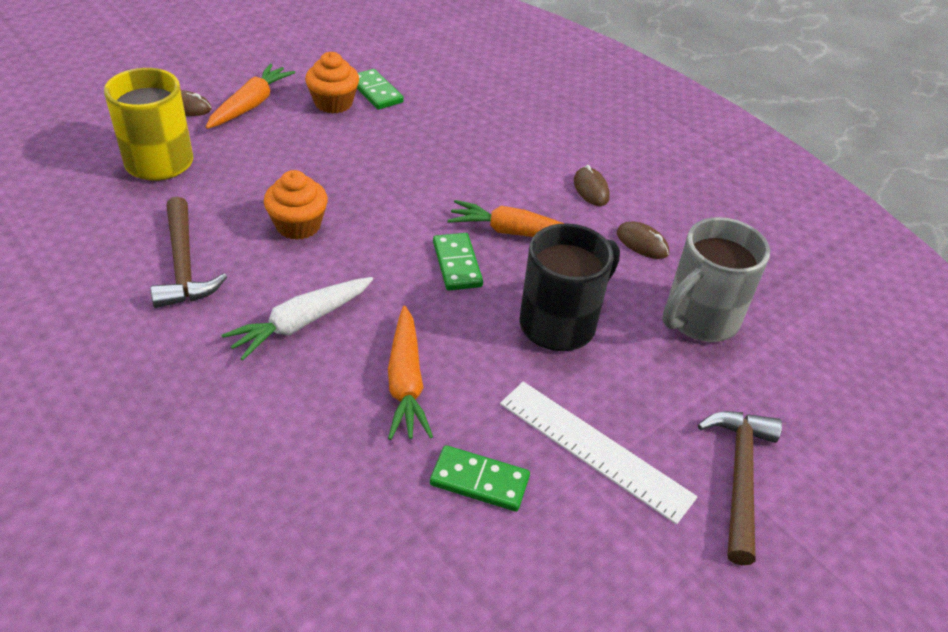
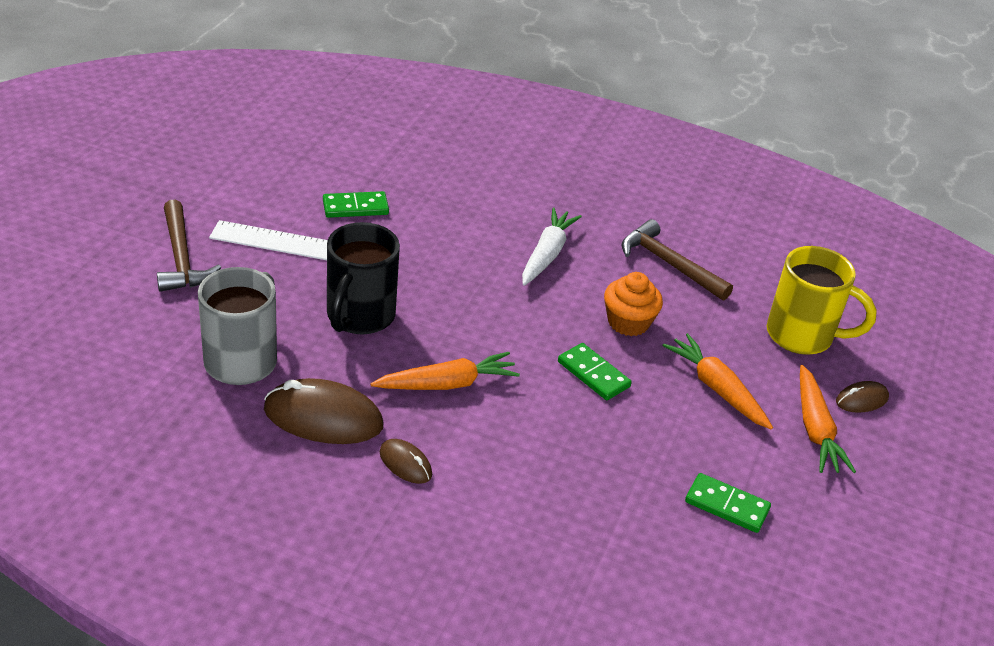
camera: 150 degrees right, 5 degrees down
(333, 103) = (748, 468): orange cupcake -> none
(406, 382) = (443, 243): orange carrot -> orange carrot (717, 389)
(457, 264) = (475, 336): green domino -> green domino (593, 374)
(642, 243) = (323, 418): brown mouse -> brown mouse, size x1.92

